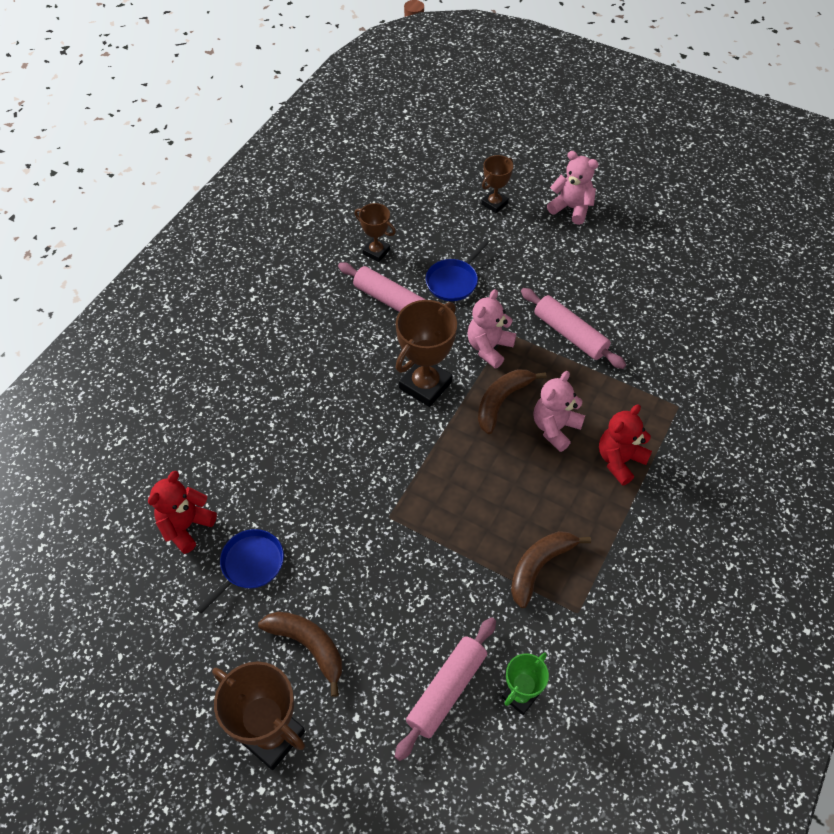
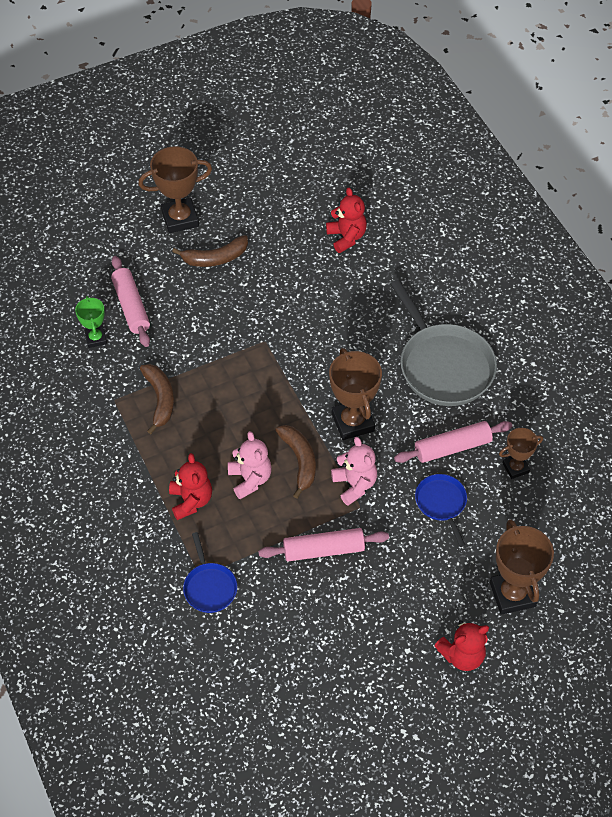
camera: 125 degrees right, 0 degrees up
(250, 565) = (292, 255): blue pan -> blue pan (209, 587)
(304, 350) = (444, 366): none -> grey pan
(494, 203) = (512, 594): brown trophy -> brown trophy, size x1.72
(571, 208) = (462, 655): pink teddy bear -> red teddy bear

